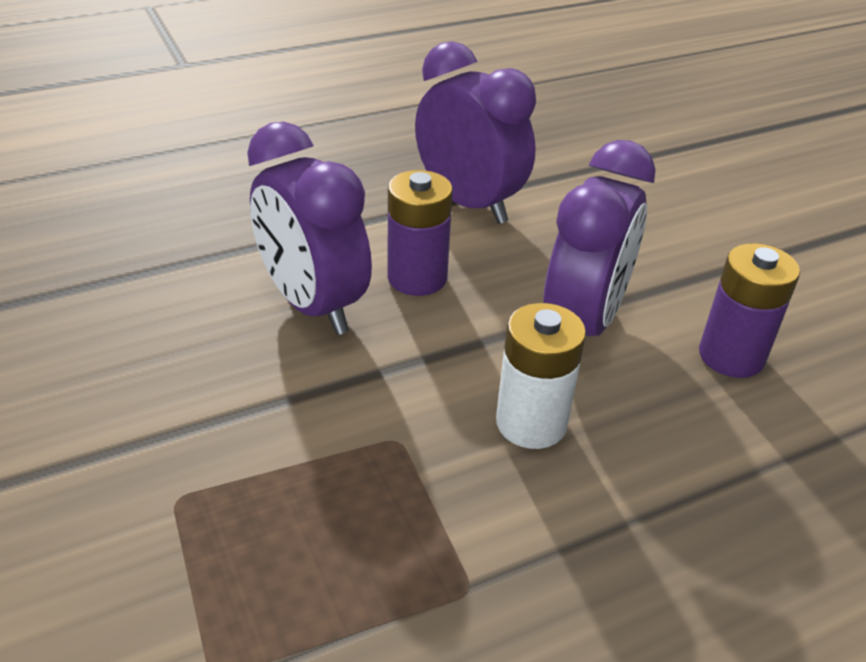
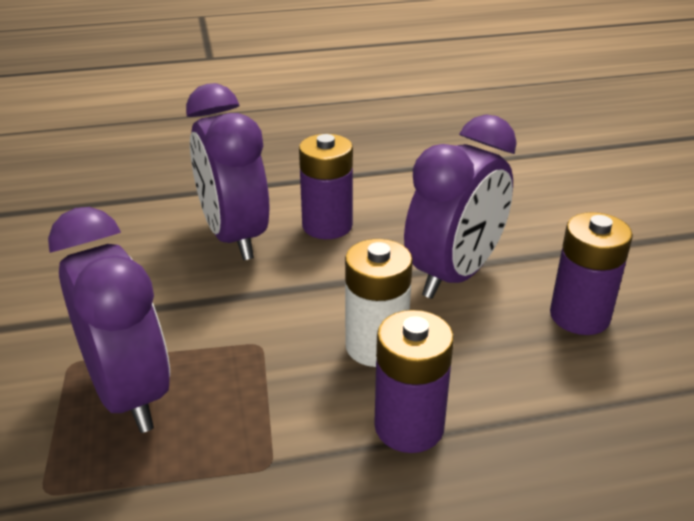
camera: 15 degrees right, 5 degrees down
(469, 203) = (394, 174): purple clock -> purple clock (129, 393)
(604, 515) = (409, 427): none -> purple battery

